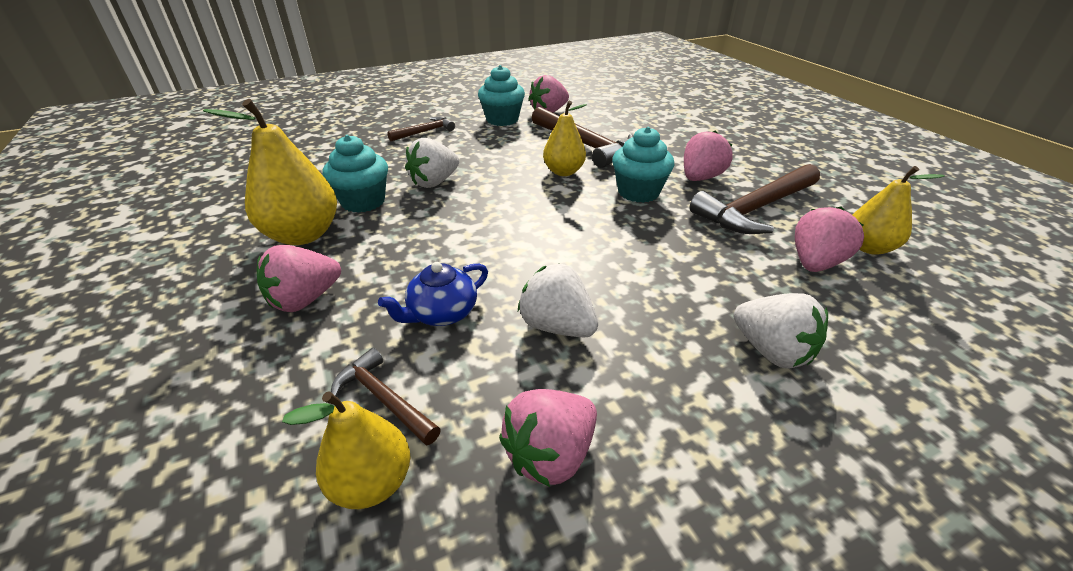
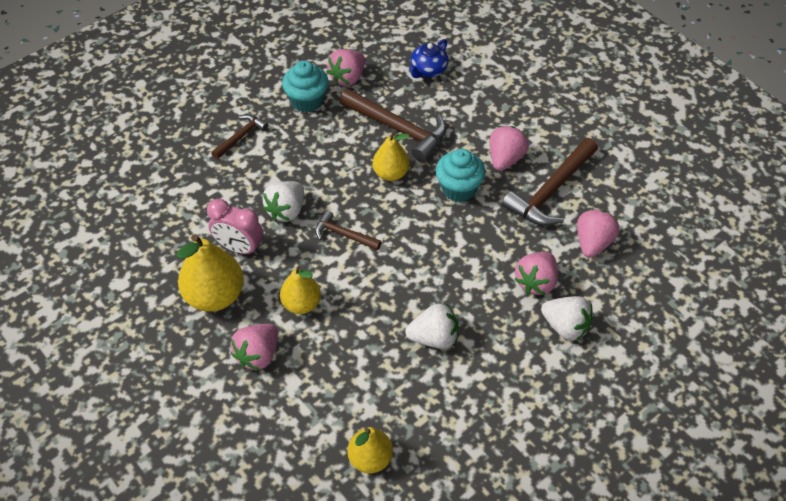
camera: 15 degrees left, 15 degrees up
(363, 201) = (239, 248): turquoise cupcake -> pink clock
(384, 399) = (351, 413): brown hammer -> brown hammer (344, 234)
(442, 313) = (356, 345): blue teapot -> blue teapot (428, 70)
(550, 454) = (455, 422): pink strawberry -> pink strawberry (536, 282)
(557, 326) = (434, 338): white strawberry -> white strawberry turned 150 degrees clockwise
(868, 247) = (629, 219): yellow pear -> yellow pear (301, 304)

